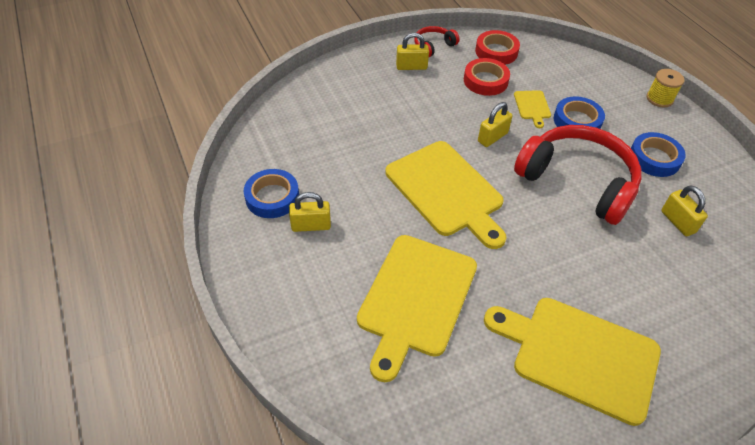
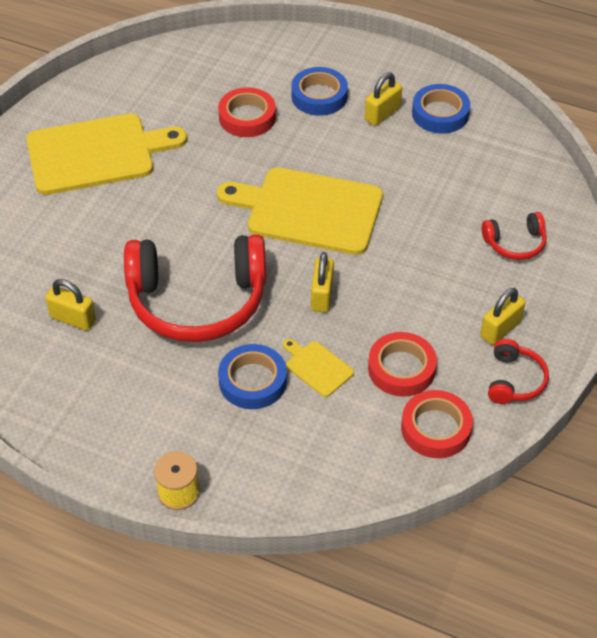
camera: 140 degrees right, 0 degrees up
(345, 95) = (515, 243): none -> red headphones
(415, 298) = (247, 117): yellow cutting board -> red tape
(654, 158) = (135, 385): blue tape -> blue tape (319, 96)

